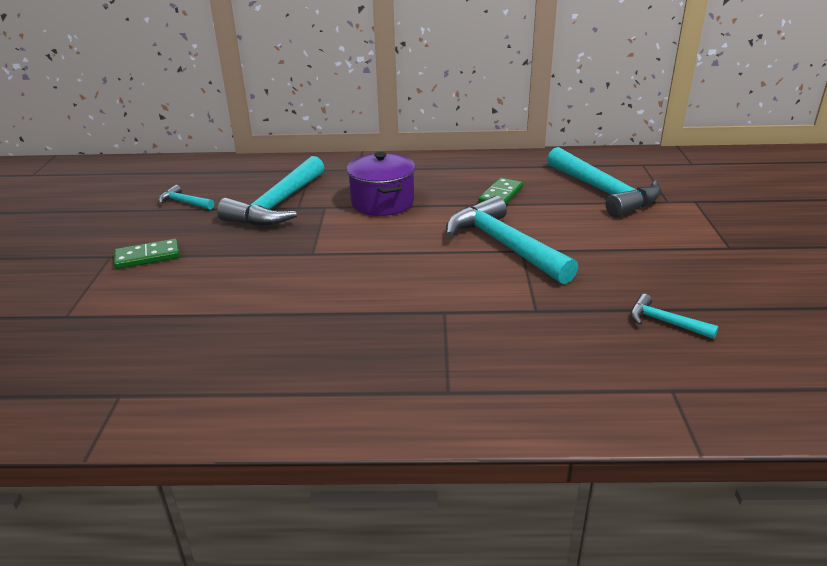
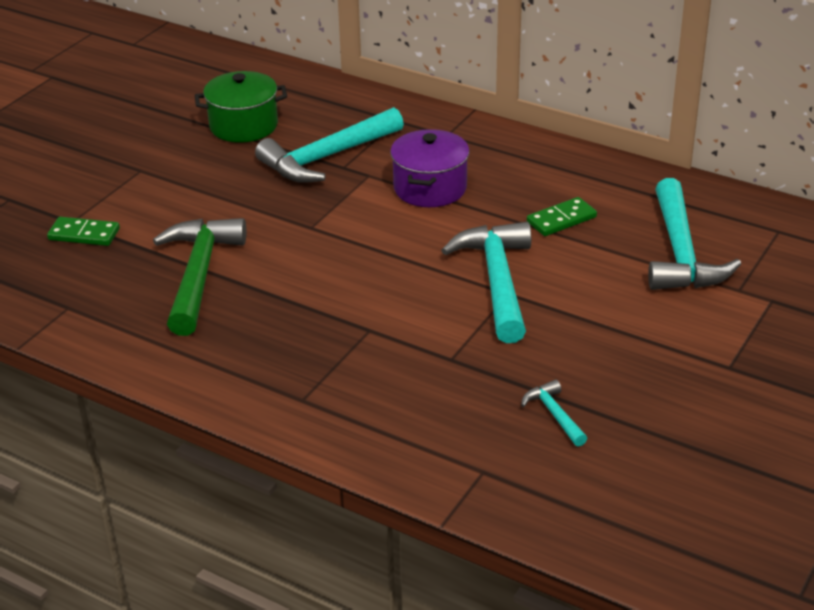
camera: 30 degrees right, 5 degrees up
(147, 256) = (170, 181): green domino -> green domino (84, 234)
(184, 202) = (243, 126): turquoise hammer -> green pot
(241, 320) = (199, 274): none -> green hammer

